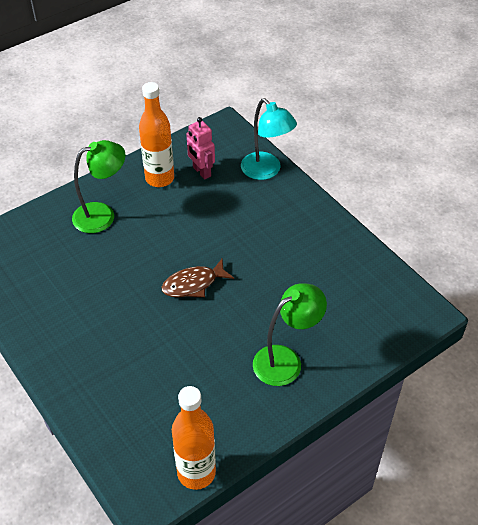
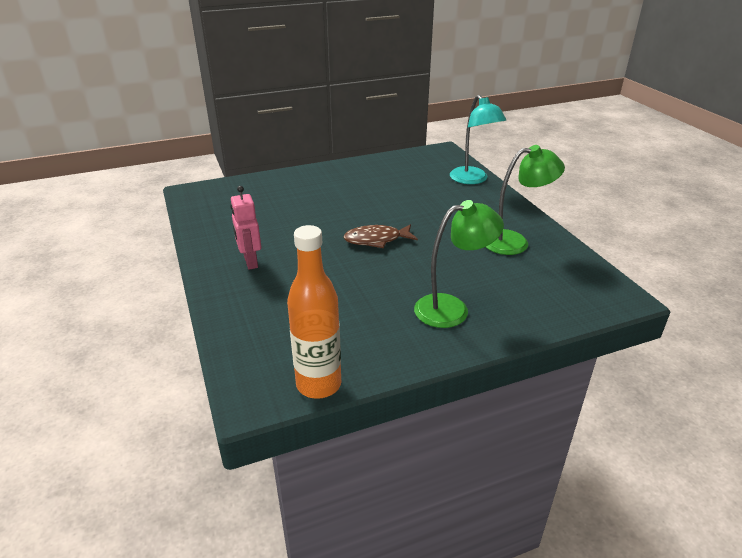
camera: 15 degrees right, 15 degrees down
(102, 215) = (313, 187): green lamp -> green lamp (514, 242)
(159, 178) = (373, 172): orange bottle -> none
(201, 172) = (412, 173): pink robot -> pink robot (250, 262)

